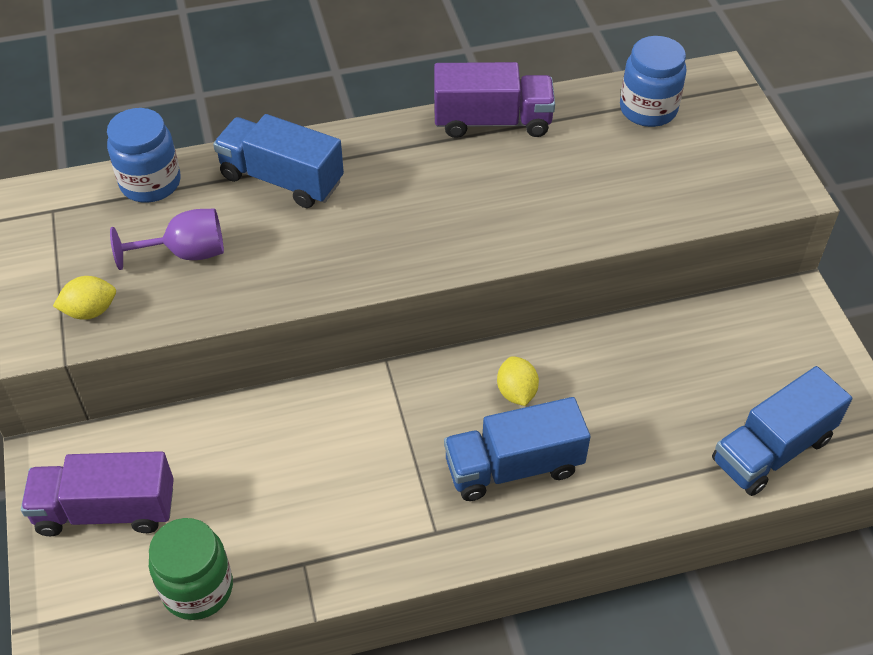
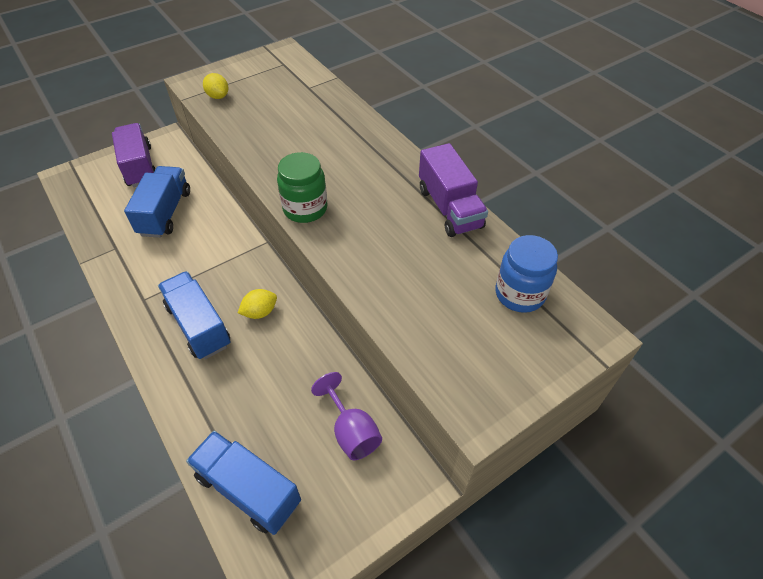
camera: 70 degrees right, 0 degrees up
(150, 183) = (317, 87): blue jar -> none
(185, 253) = (270, 114): purple goblet -> purple goblet (351, 431)
(197, 588) = (96, 212): green jar -> green jar (305, 209)
(281, 179) = (344, 131): blue truck -> blue truck (165, 213)

